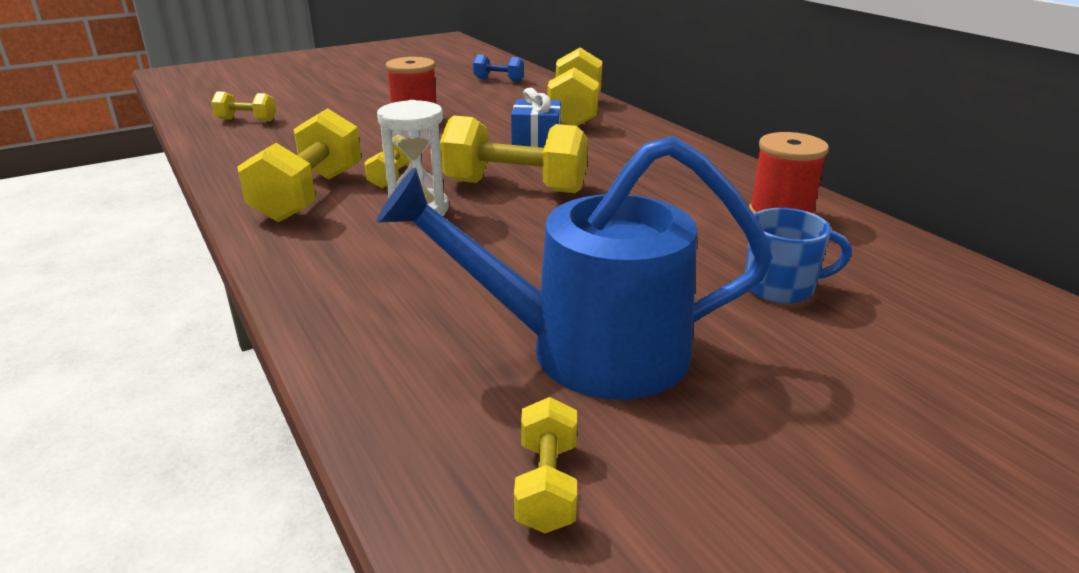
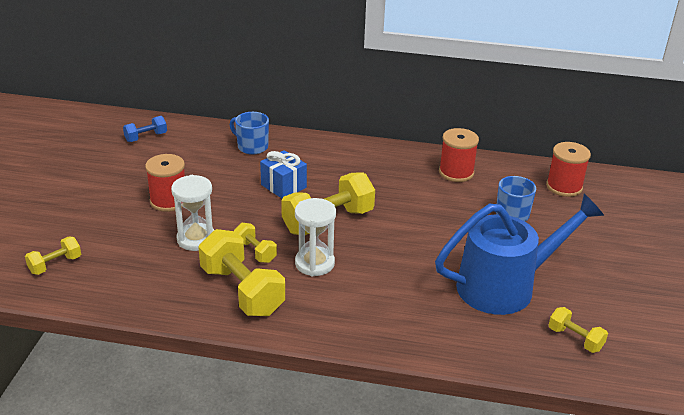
camera: 50 degrees left, 5 degrees up
(370, 148) = (196, 239): none -> white hourglass
(575, 113) = (252, 147): yellow dumbbell -> blue mug
(586, 350) = (505, 286): blue watering can -> blue watering can turned 150 degrees counterclockwise
(954, 301) = (564, 187): none -> red spool

